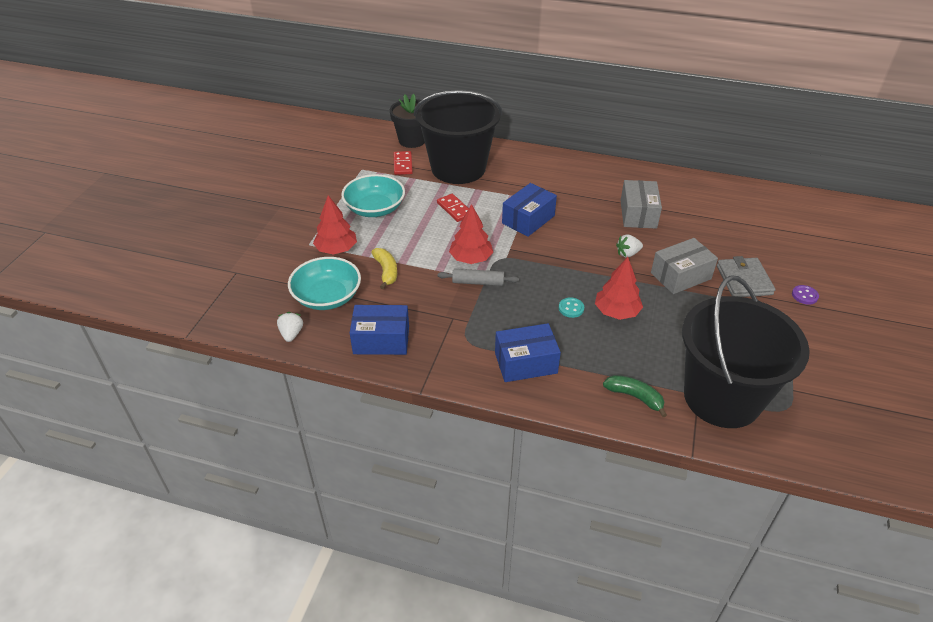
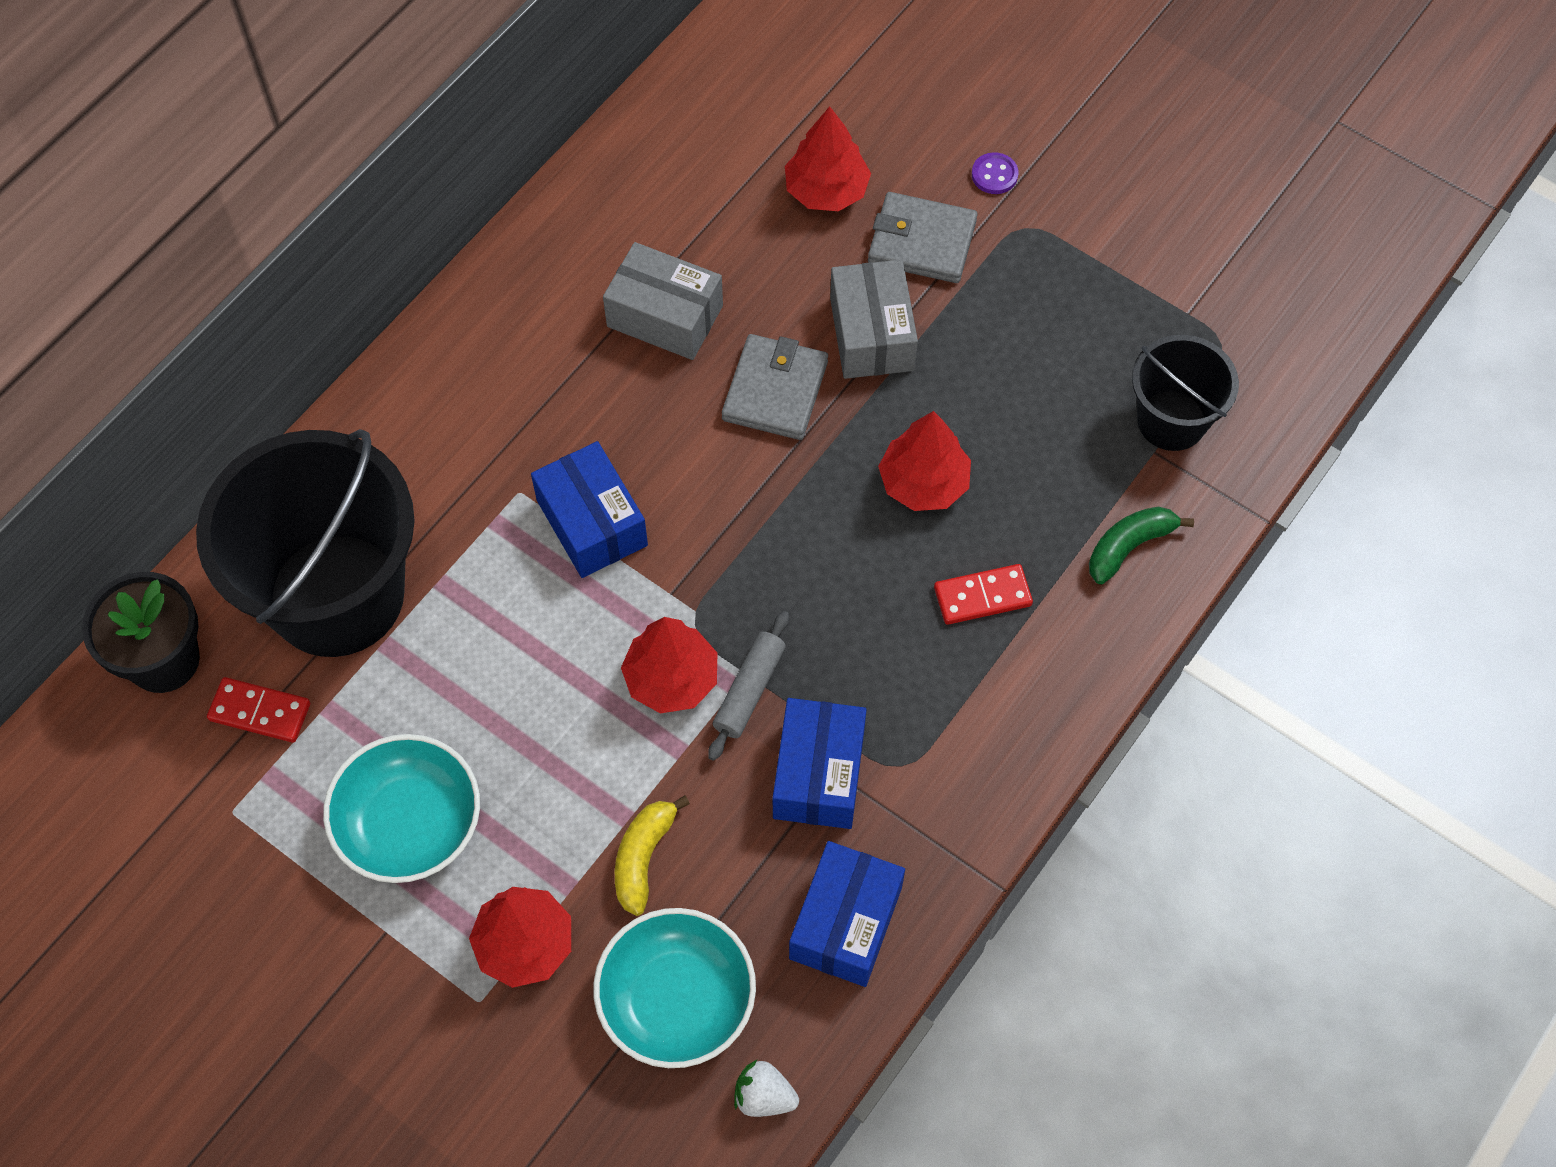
camera: 70 degrees left, 20 degrees up
(386, 271) = (643, 858): yellow banana -> yellow banana turned 75 degrees counterclockwise
(454, 209) = (490, 655): red domino -> red domino (982, 596)
(526, 363) = (995, 685): blue box -> blue box (819, 774)
(571, 308) = (886, 554): turquoise button -> none
(628, 253) = (775, 390): white strawberry -> grey wallet
(722, 397) = (1171, 420): black bucket -> black bucket, size x0.53
(742, 244) = (826, 190): none -> red tree

